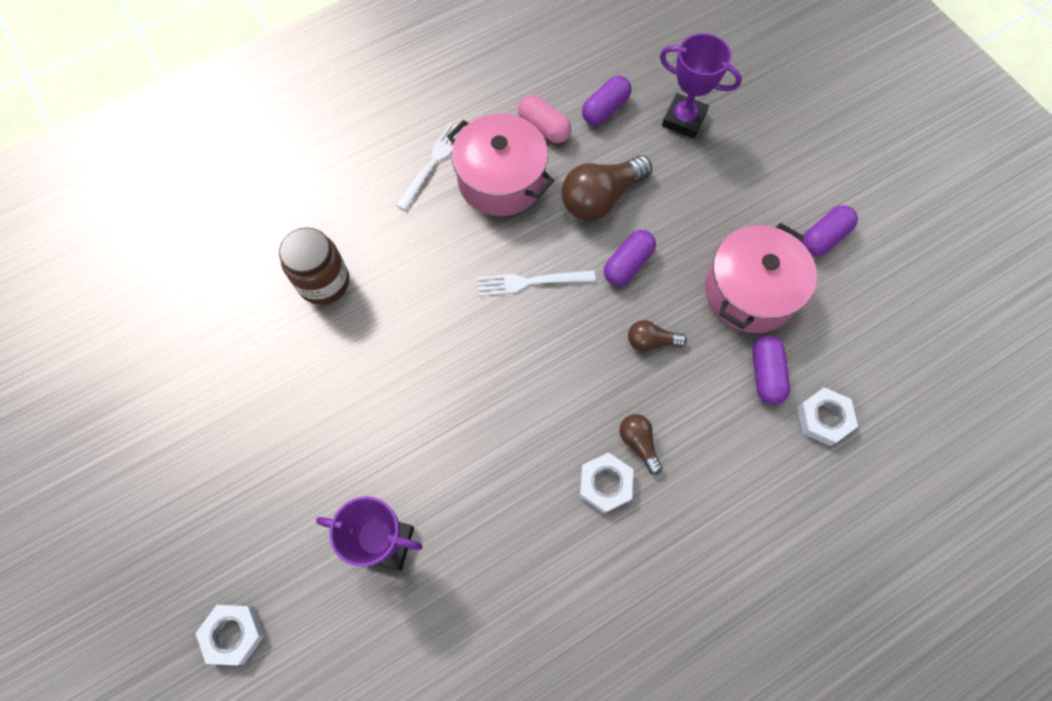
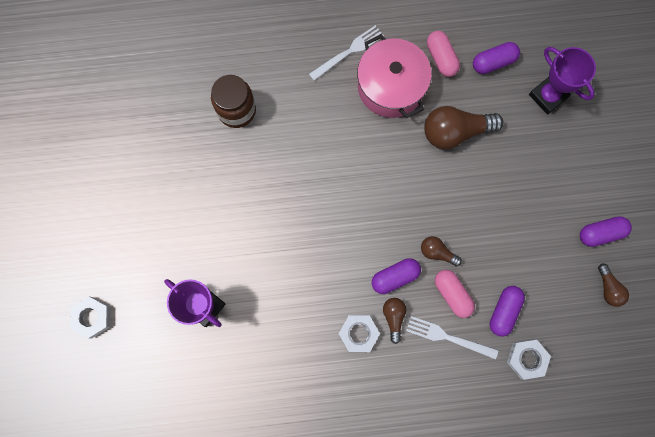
camera: 25 degrees right, 10 degrees up
(531, 282) = (376, 173): white fork -> white fork (448, 337)
(628, 264) = (449, 190): purple capsule -> purple capsule (395, 277)
(694, 382) = (452, 294): none -> pink capsule
(750, 292) = (524, 249): pink pot -> none
(868, 294) = (608, 288): none -> brown light bulb

